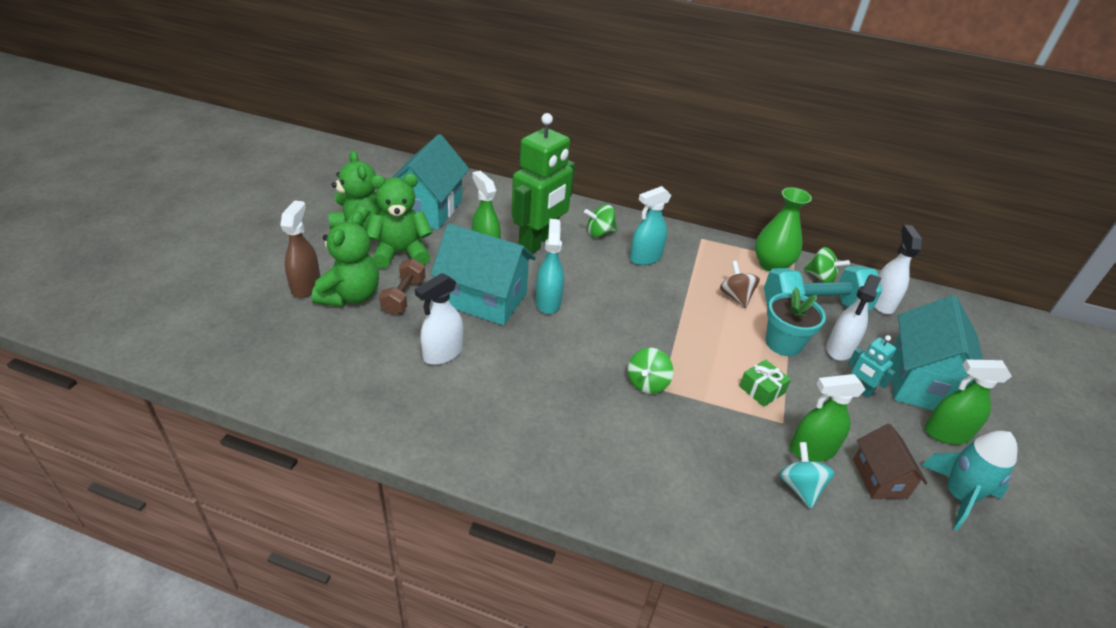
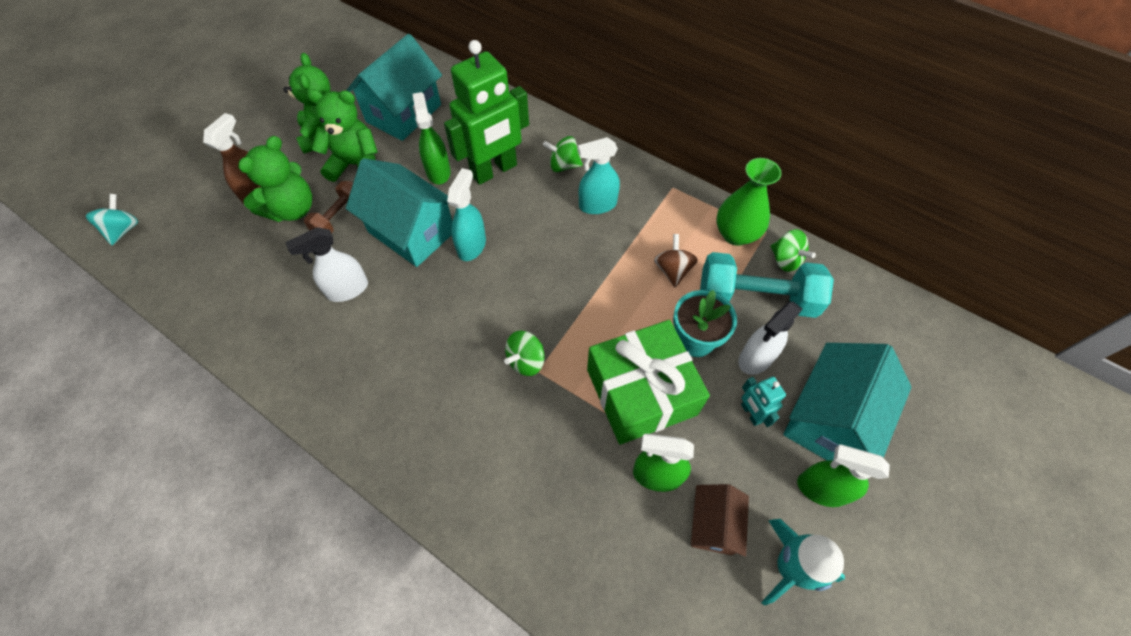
camera: 20 degrees right, 20 degrees up
(761, 390) = (641, 392): green gift -> green gift, size x2.46
(800, 487) = (622, 514): turquoise spinning top -> turquoise spinning top (123, 230)
(881, 303) = (840, 306): white spray bottle -> none

